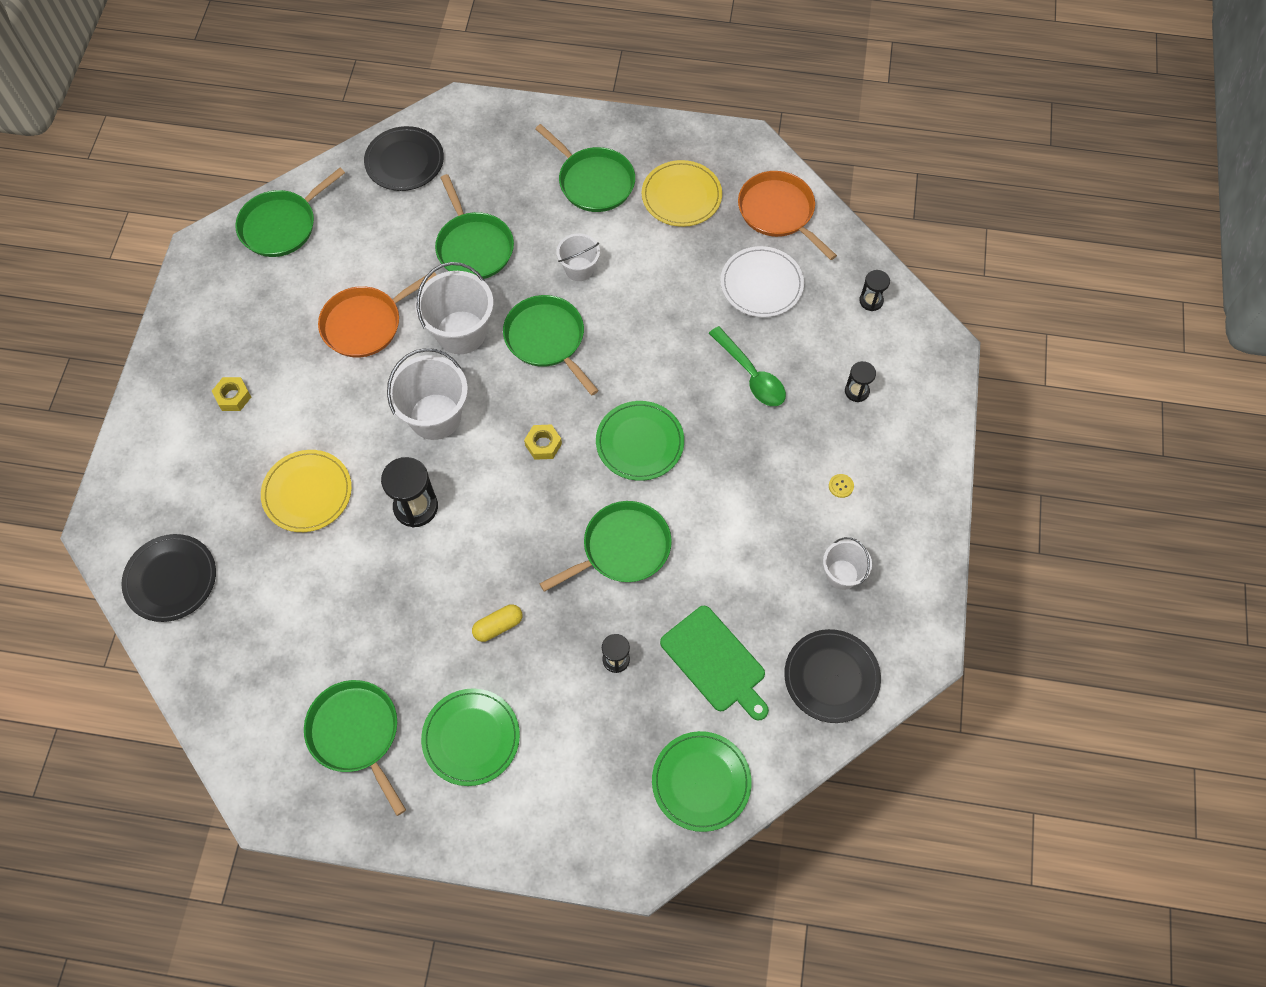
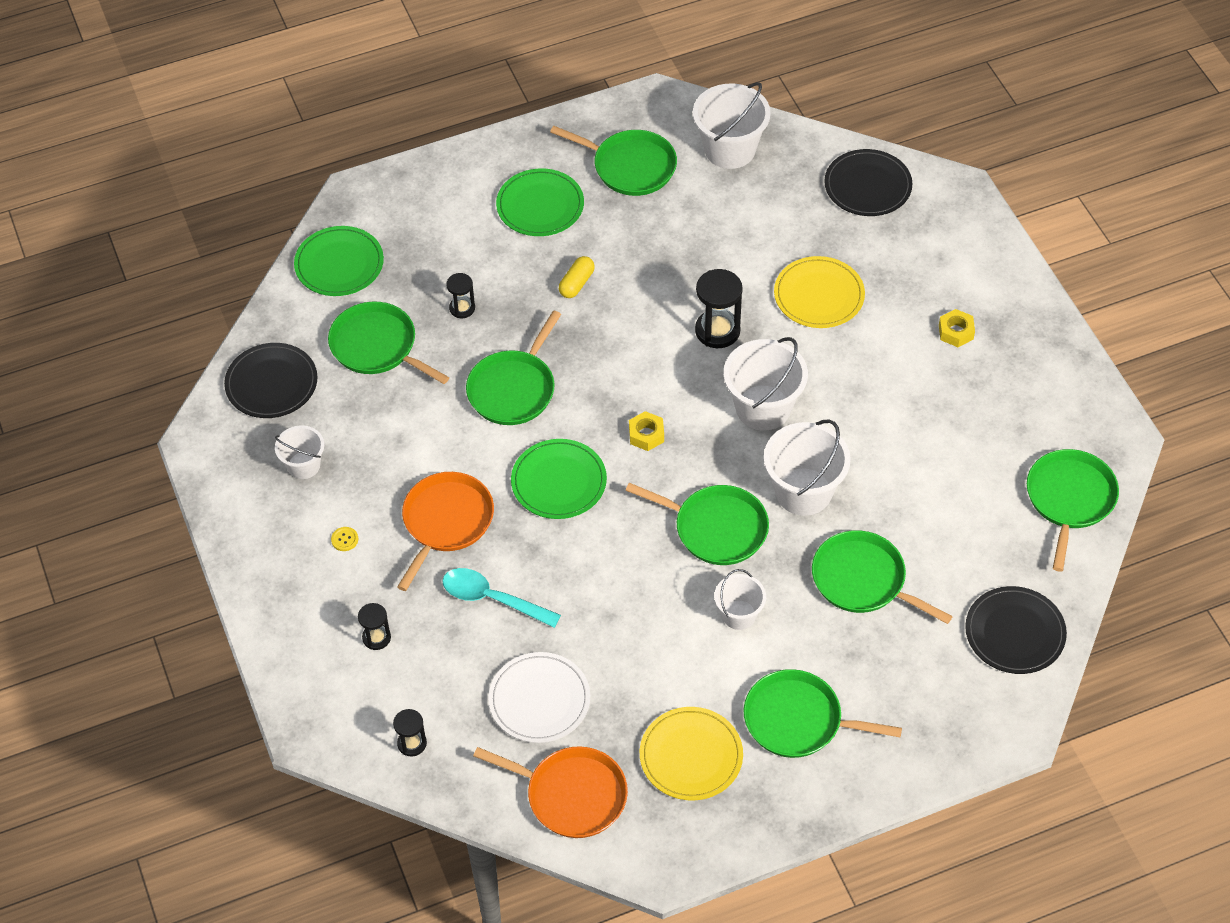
camera: 150 degrees right, 10 degrees down
(252, 697) = (730, 149): none -> white bucket
(366, 323) = (899, 452): orange pan -> orange pan (446, 522)
(715, 662) = (377, 346): green cutting board -> green pan
(751, 375) = (492, 599): green spoon -> turquoise spoon

